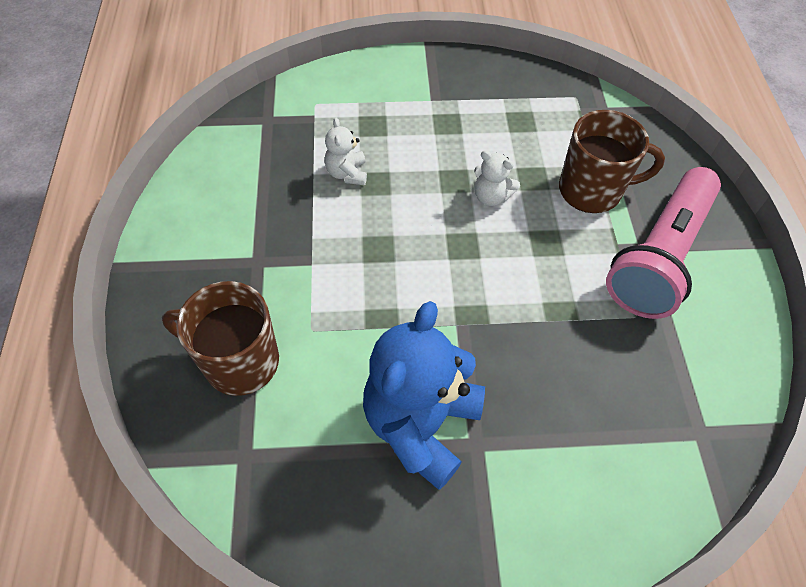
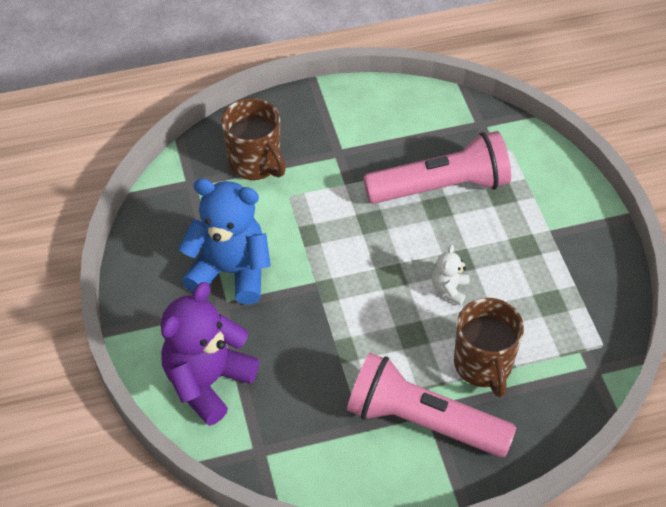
camera: 80 degrees right, 5 degrees down
(239, 361) = (255, 163): brown mug -> brown mug turned 135 degrees clockwise
(347, 173) = (440, 187): white teddy bear -> pink flashlight
(597, 481) = (208, 381): none -> purple teddy bear

